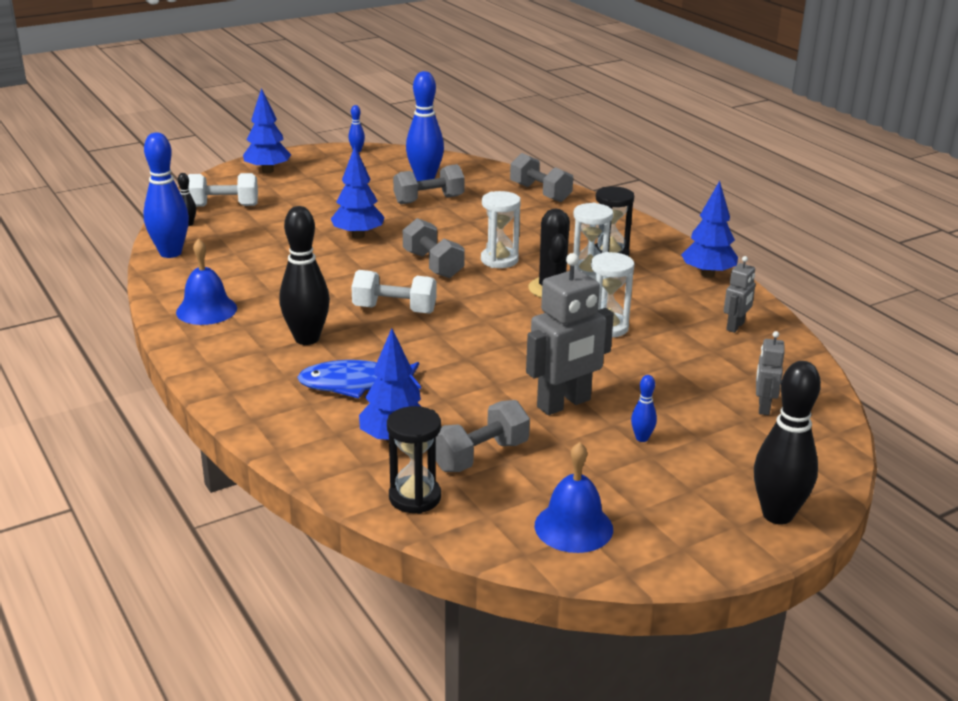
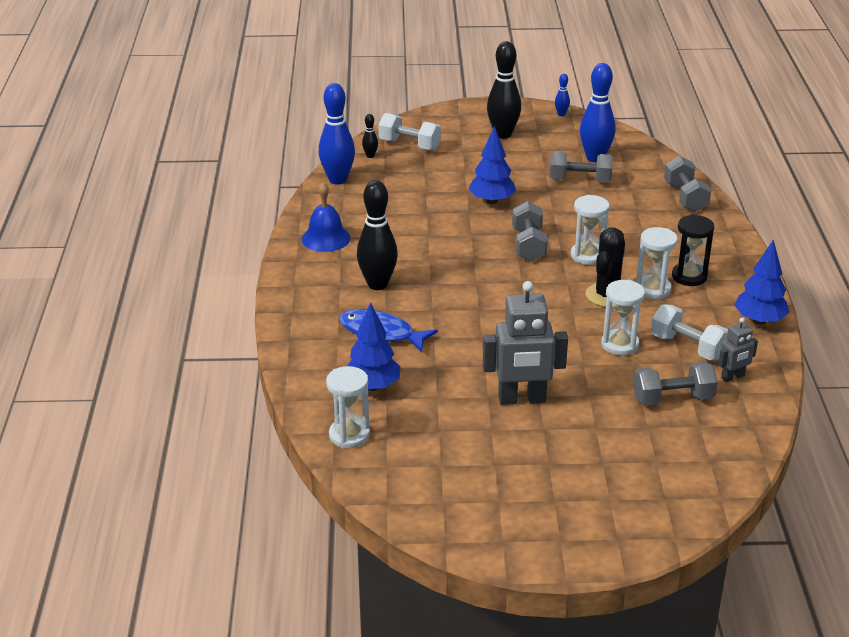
camera: 30 degrees right, 5 degrees up
(267, 171) = (470, 118): blue tree -> none
(394, 309) = (463, 278): white dumbbell -> white dumbbell (688, 347)
(415, 497) = (349, 435): black hourglass -> white hourglass
(480, 456) = (421, 420): grey dumbbell -> grey dumbbell (672, 399)
(573, 527) = (439, 496): blue bell -> none
(642, 438) = (555, 447): blue bowling pin -> none
(763, 407) = (681, 455): grey robot -> none
(777, 515) = (600, 543): black bowling pin -> black bowling pin (503, 134)

